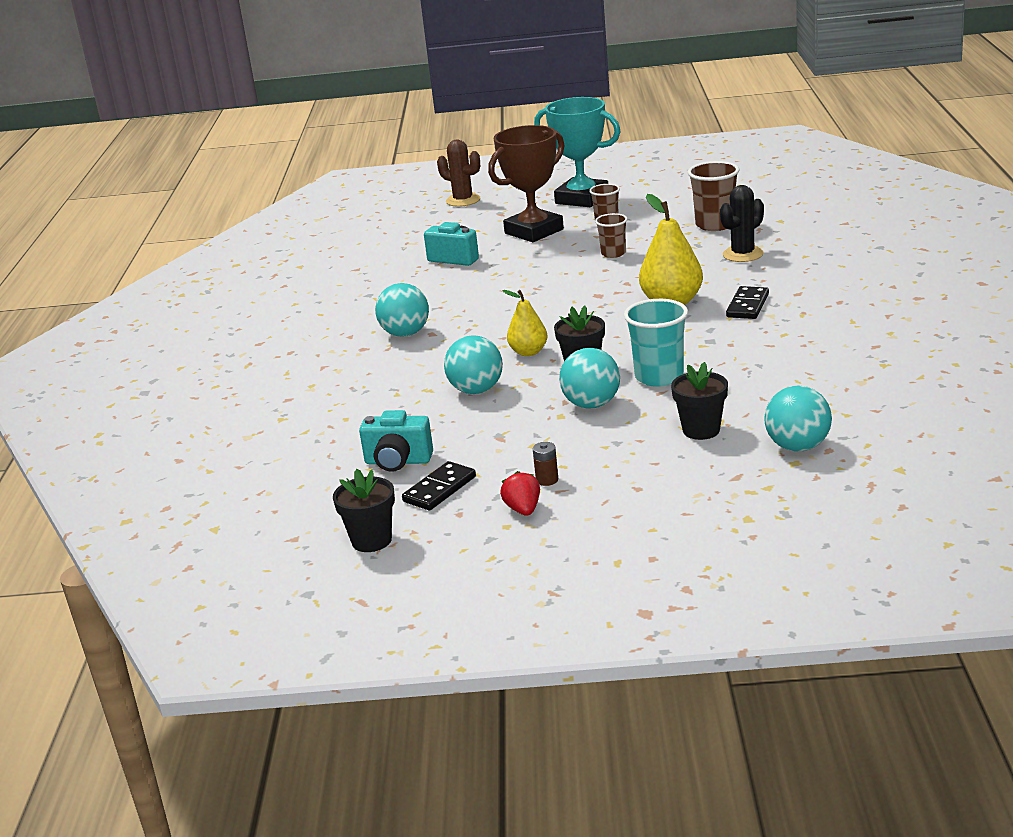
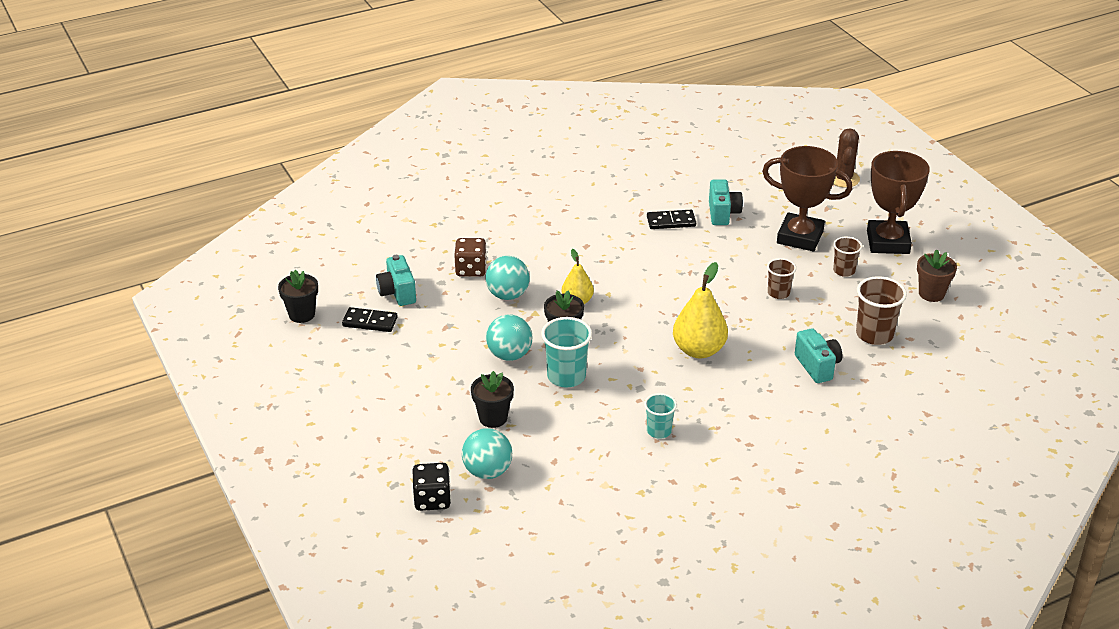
camera: 60 degrees right, 10 degrees up
(402, 406) = (471, 269): none -> brown dice
(405, 334) = (579, 233): turquoise ball -> none
(523, 509) = (358, 365): red strawberry -> none
(547, 480) = (398, 364): brown battery -> none
(582, 198) = (888, 242): turquoise trophy -> brown trophy
(675, 194) = (931, 294): none -> brown flower pot
(743, 254) = (817, 366): black cactus -> turquoise camera
(748, 306) = (714, 393): black domino -> black domino (671, 222)
(790, 341) = (659, 431): none -> turquoise cup
(829, 490) = (432, 499): none -> black dice

